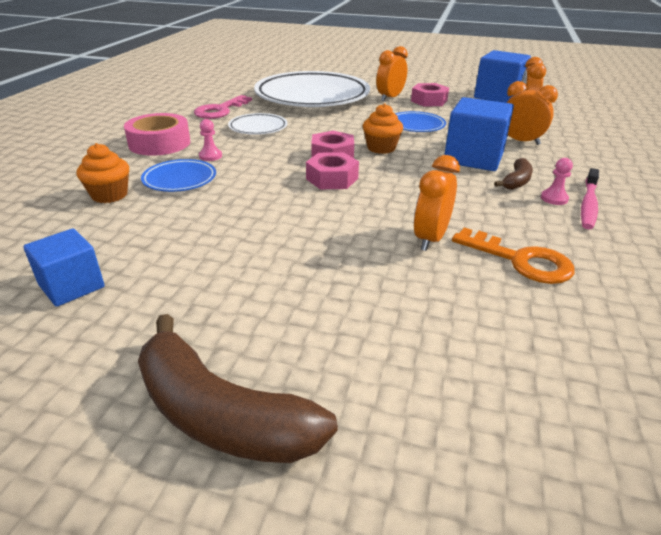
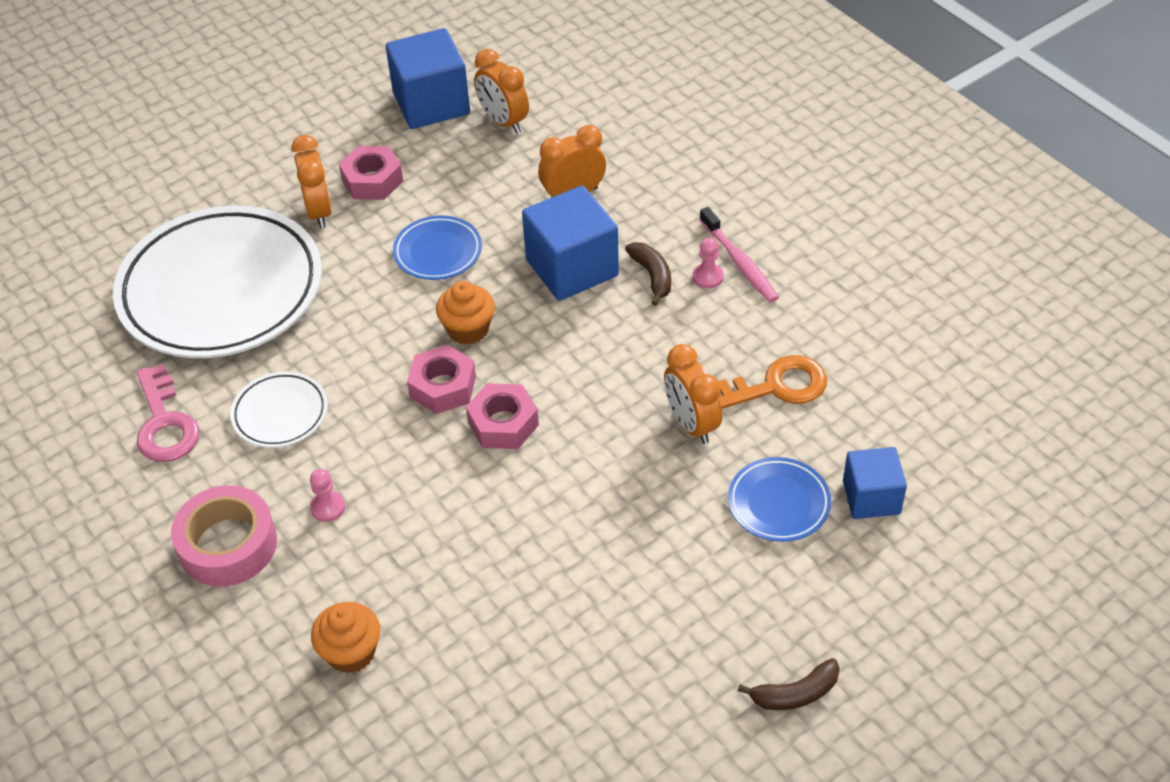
camera: 50 degrees left, 15 degrees up
(72, 286) = (537, 743): blue cube -> blue cube (871, 497)
(180, 180) = (371, 567): blue plate -> blue plate (778, 503)
(220, 415) = (795, 694): brown banana -> brown banana, size x0.51

